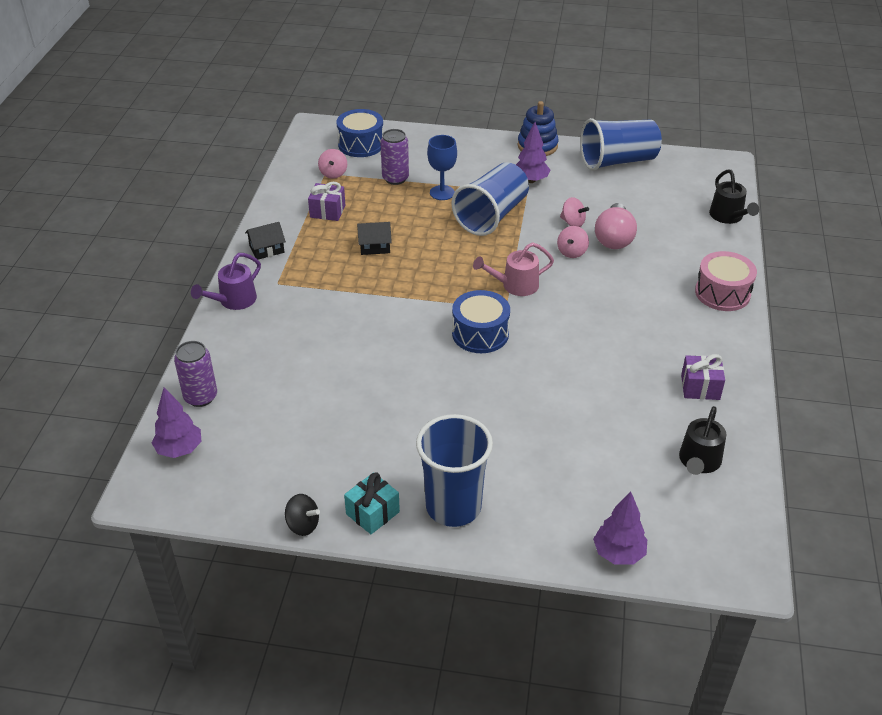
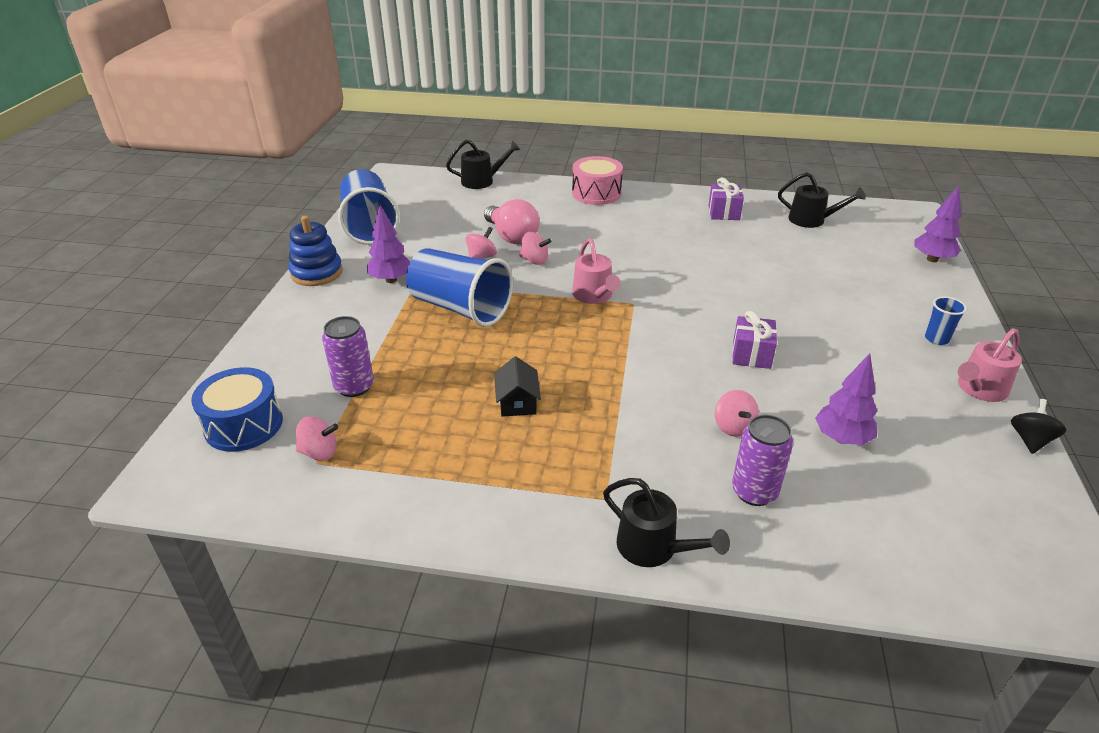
camera: 90 degrees left, 5 degrees down
(180, 450) = (988, 573): purple tree -> purple tree (841, 438)
(200, 397) = (877, 562): purple can -> purple can (754, 492)
(233, 301) = (654, 548): purple watering can -> black watering can
(267, 249) = (519, 519): black house -> none
(327, 211) = (424, 453): purple gift -> purple gift (751, 354)
(338, 348) = (733, 427): none -> pink spinning top
(372, 513) = (979, 389): turquoise gift -> pink watering can
(442, 193) = (401, 345): blue goblet -> none
(453, 506) = (936, 339): blue cup -> blue cup, size x0.43
(480, 333) = (680, 320): blue drum -> none
(614, 238) = (511, 236): pink light bulb -> pink light bulb turned 45 degrees clockwise

